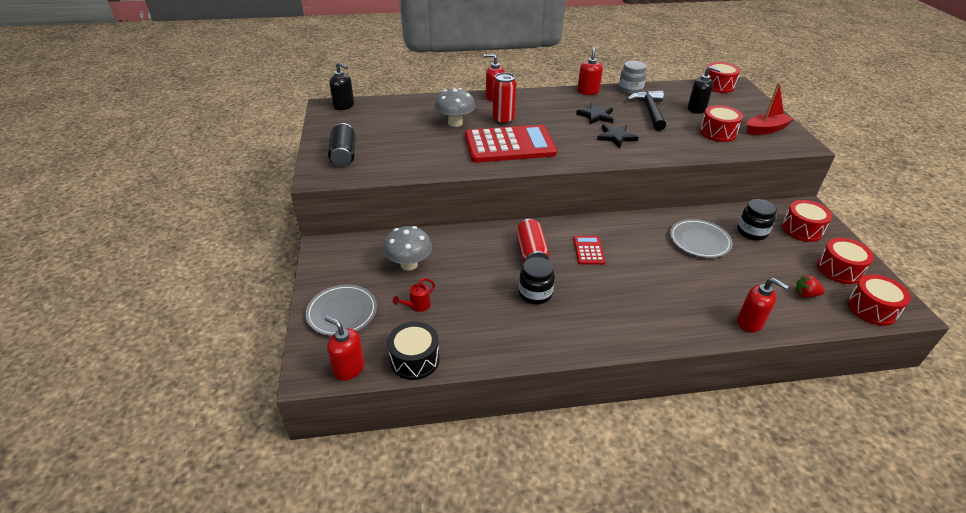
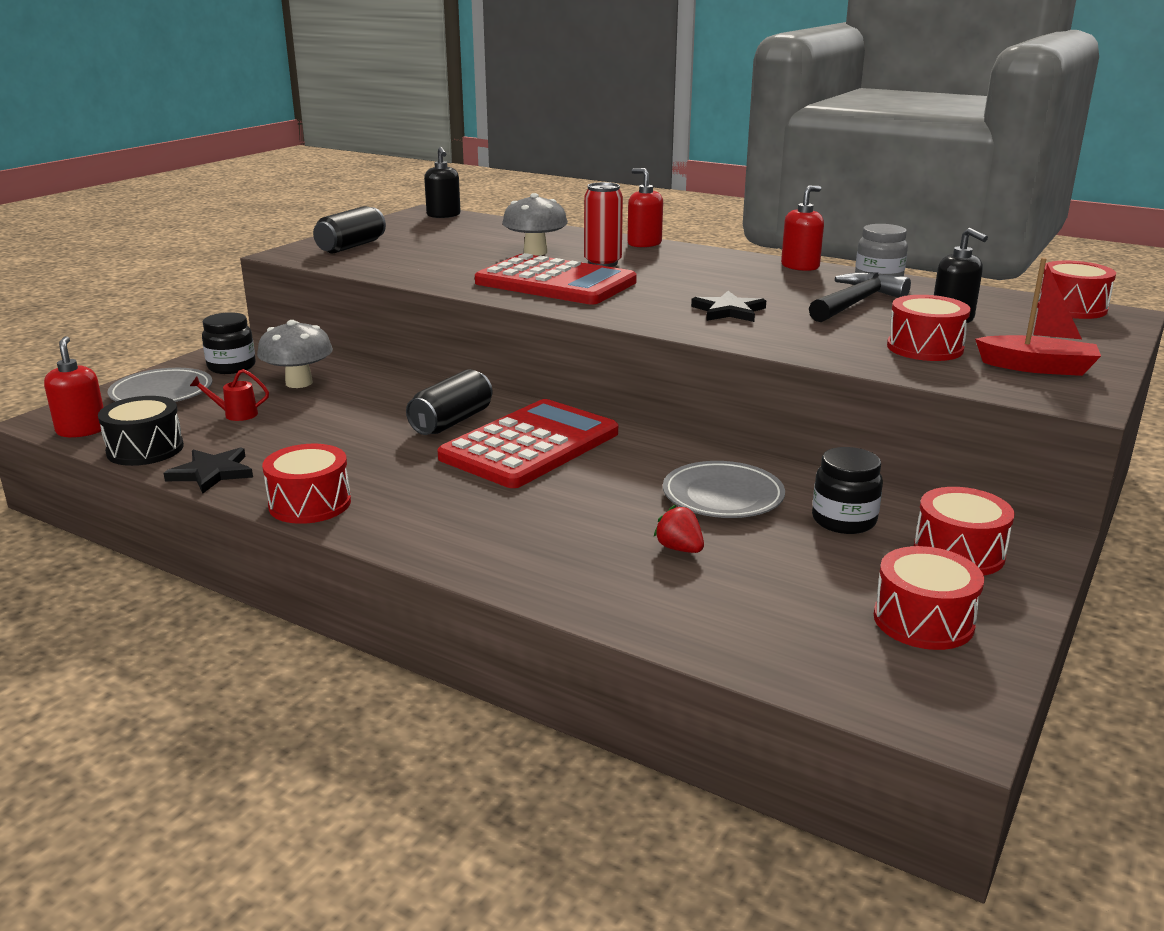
camera: 40 degrees right, 15 degrees down
(531, 253) = (451, 421): red can -> black can
(535, 294) = (376, 454): black jar -> black jar (231, 367)
(588, 250) = (530, 445): red calculator -> red calculator, size x2.22
(596, 116) = (751, 288): black star -> black star (212, 473)
(750, 322) = (605, 598): red soap dispenser -> none
(805, 294) = (779, 616): red strawberry -> red strawberry (679, 549)
(871, 309) = (877, 686): red drum -> red drum (310, 504)

